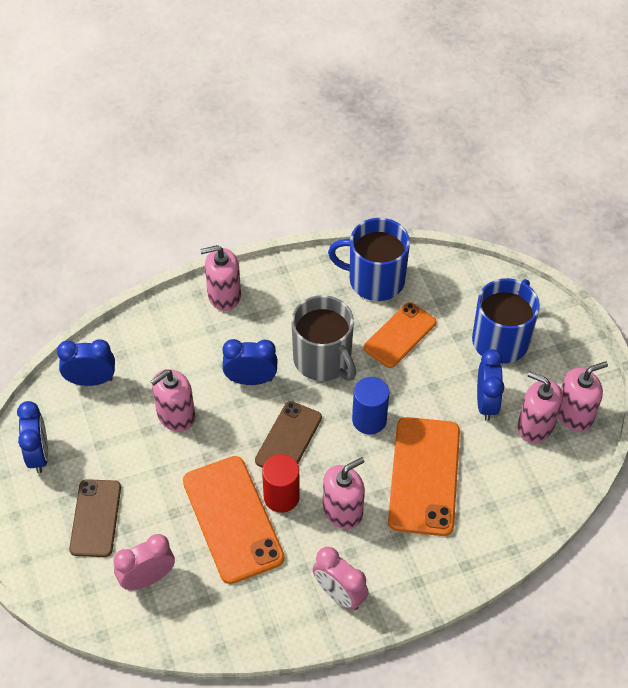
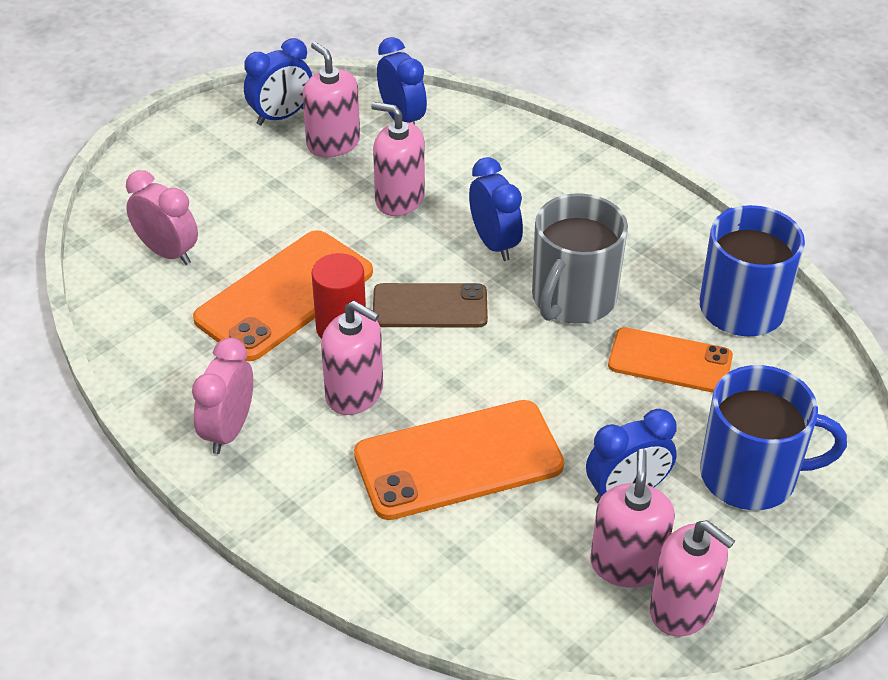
camera: 65 degrees right, 10 degrees down
(95, 518) = (224, 185): brown phone -> none
(224, 295) = (600, 179): pink soap dispenser -> pink soap dispenser (333, 143)
(369, 420) = (510, 374): blue cylinder -> none

